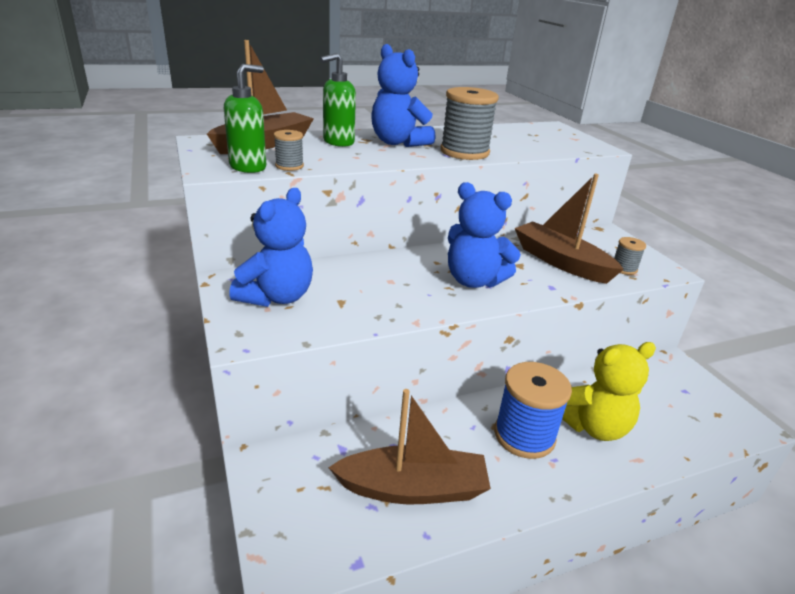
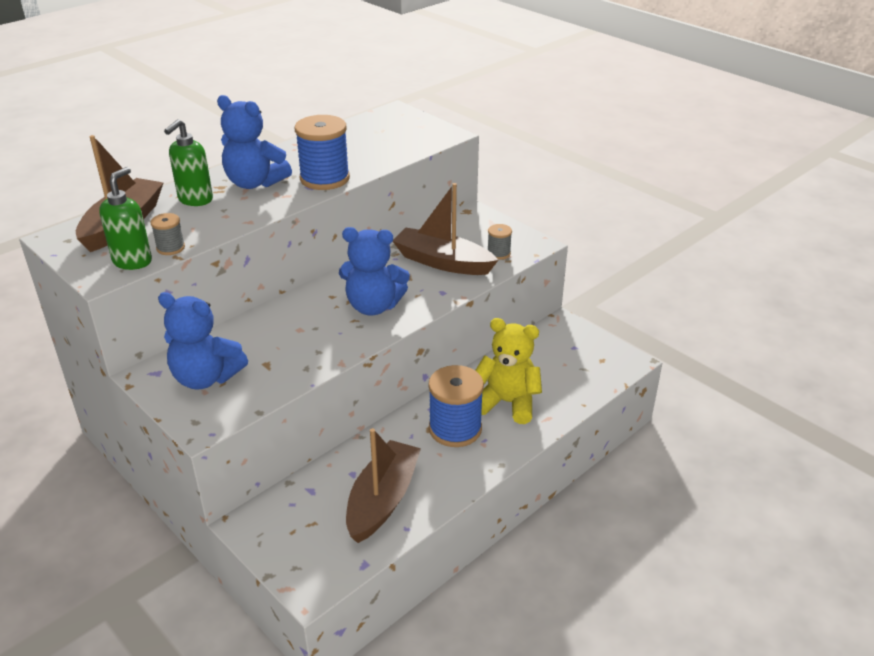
camera: 20 degrees left, 5 degrees up
(277, 297) = (206, 378): blue teddy bear -> blue teddy bear turned 105 degrees clockwise
(413, 488) = (382, 499): brown boat -> brown boat turned 45 degrees counterclockwise
(464, 152) = (324, 178): grey spool -> blue spool
(593, 426) = (507, 402): yellow teddy bear -> yellow teddy bear turned 120 degrees counterclockwise

